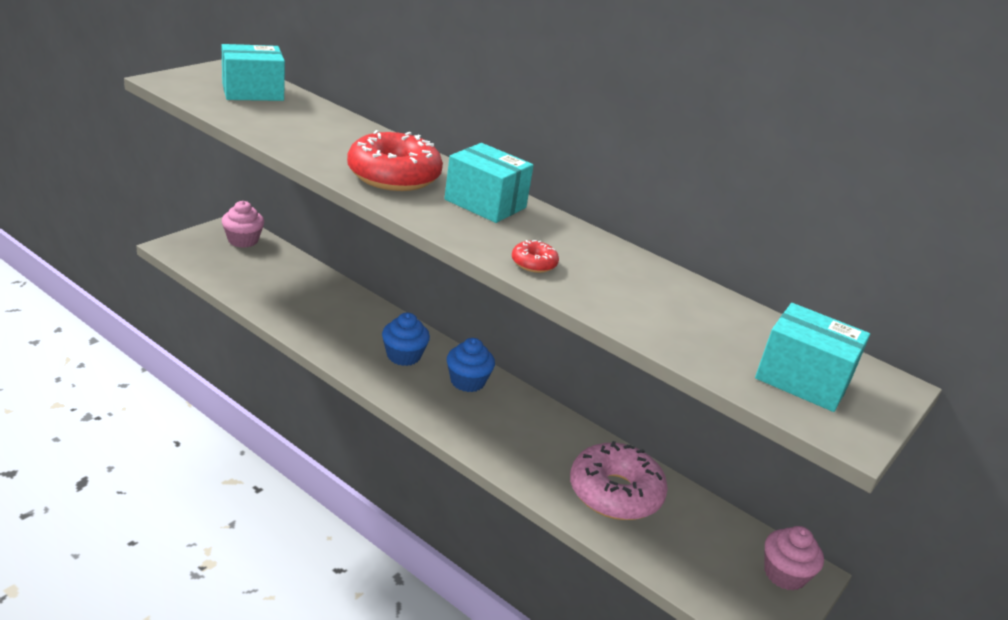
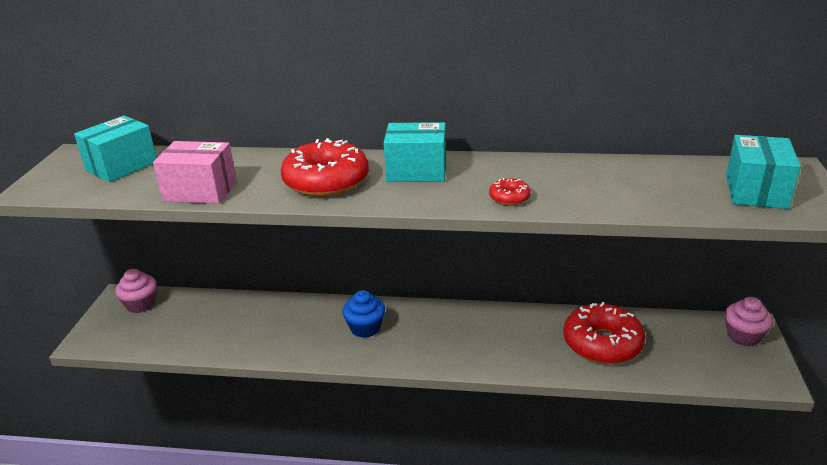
camera: 25 degrees left, 0 degrees up
(283, 137) = (200, 191): none -> pink box
(467, 381) = (429, 321): blue cupcake -> none
(615, 493) = (602, 343): pink donut -> red donut
(802, 380) = (755, 191): turquoise box -> turquoise box turned 75 degrees counterclockwise

